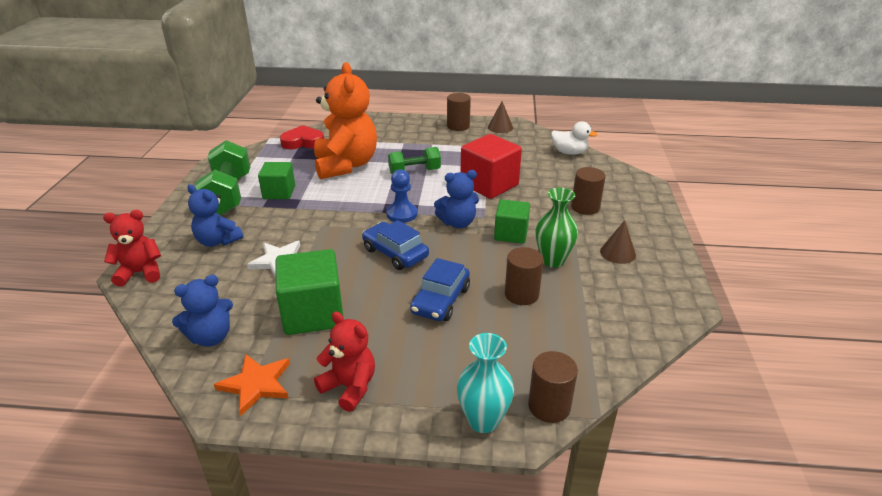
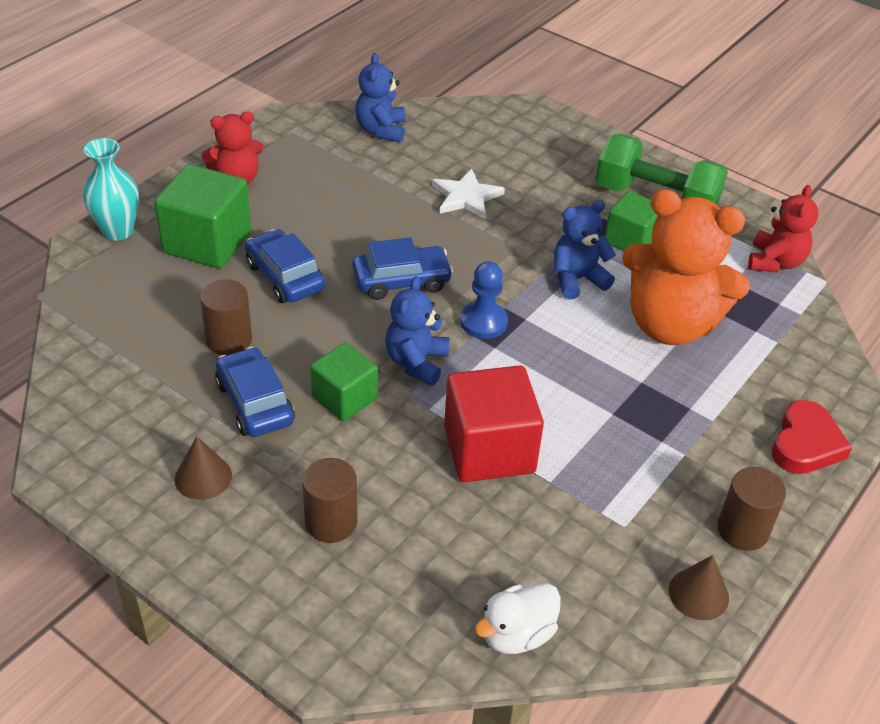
camera: 120 degrees right, 10 degrees up
(140, 273) = (525, 114): red teddy bear -> red teddy bear (775, 262)
(217, 241) = (546, 168): blue teddy bear -> blue teddy bear (577, 279)
(256, 384) = (295, 137): orange star -> none
(303, 142) = (787, 309): red heart -> red heart (805, 444)
(313, 313) = (354, 191): green cube -> green cube (207, 242)
(414, 172) = (595, 386): green dumbbell -> none
(549, 406) = (83, 273): brown cylinder -> none
(552, 260) = (255, 403): green vase -> blue car

